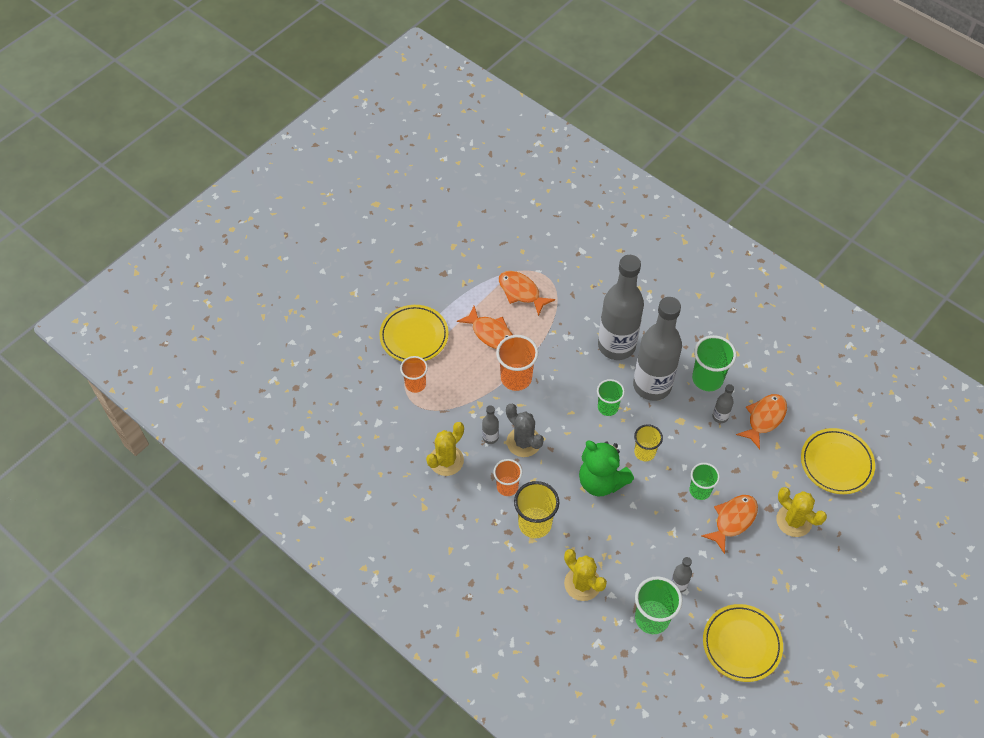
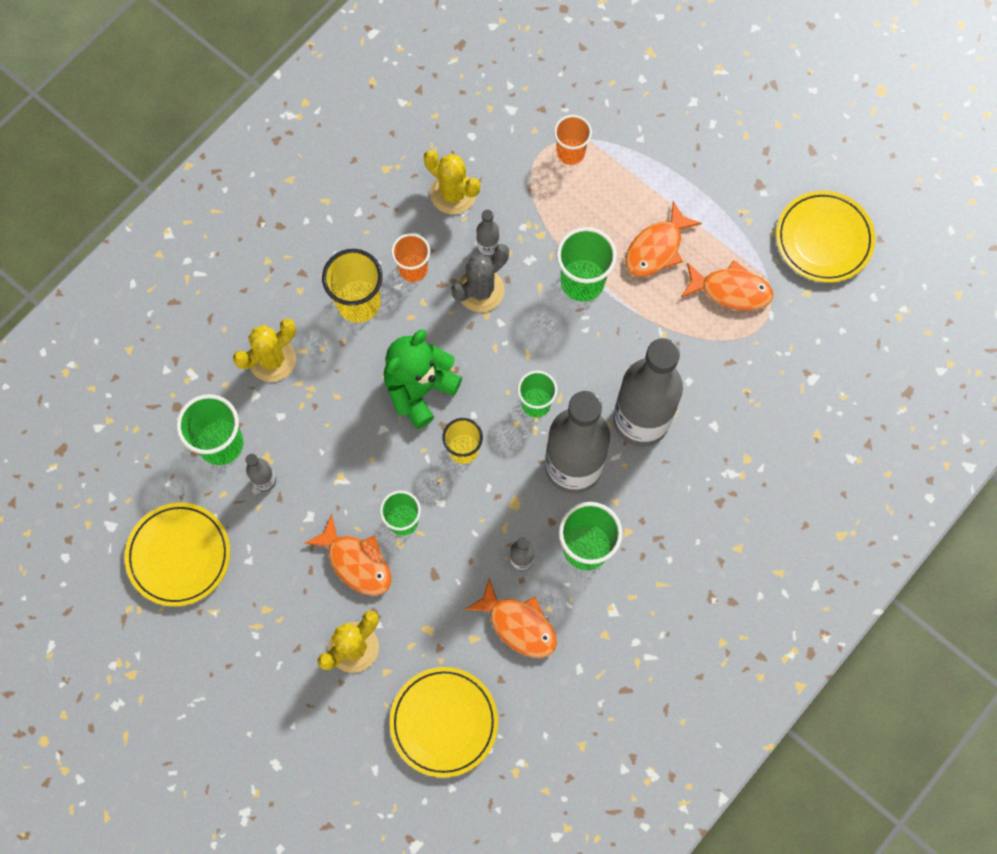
camera: 90 degrees right, 15 degrees up
(414, 336) = (649, 148): yellow plate -> yellow plate (823, 239)
(516, 378) = (582, 282): orange cup -> green cup
(521, 292) = (730, 290): orange fish -> orange fish turned 60 degrees clockwise

